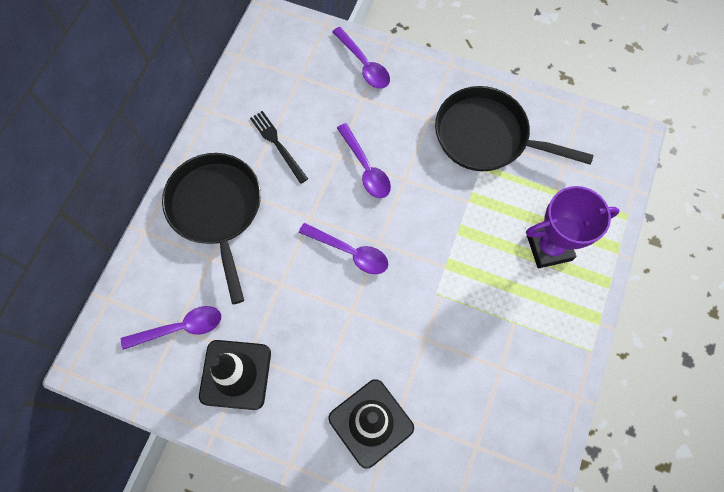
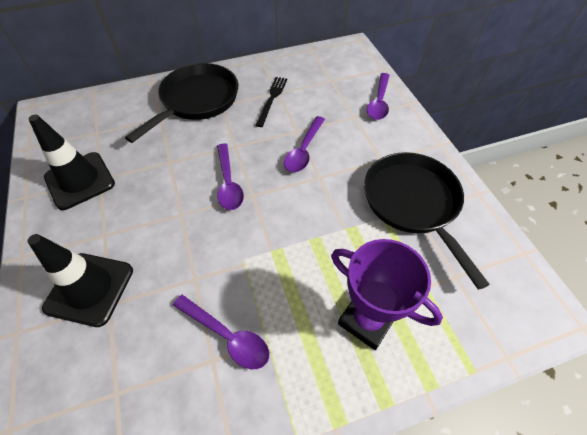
camera: 50 degrees right, 15 degrees down
(180, 328) = (97, 134): purple spoon -> purple spoon (227, 336)

